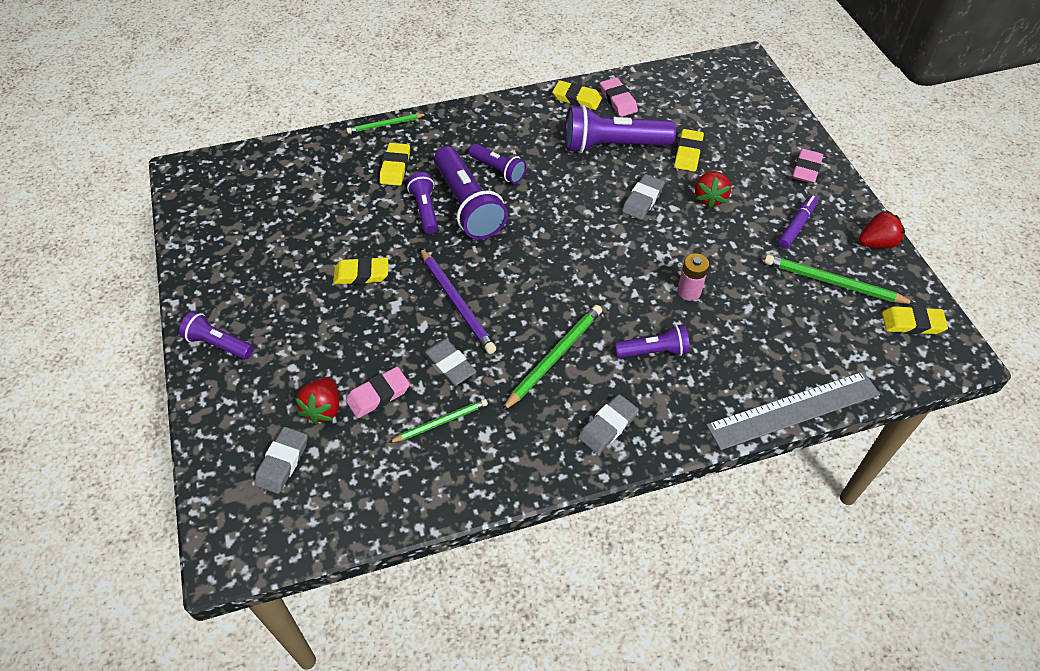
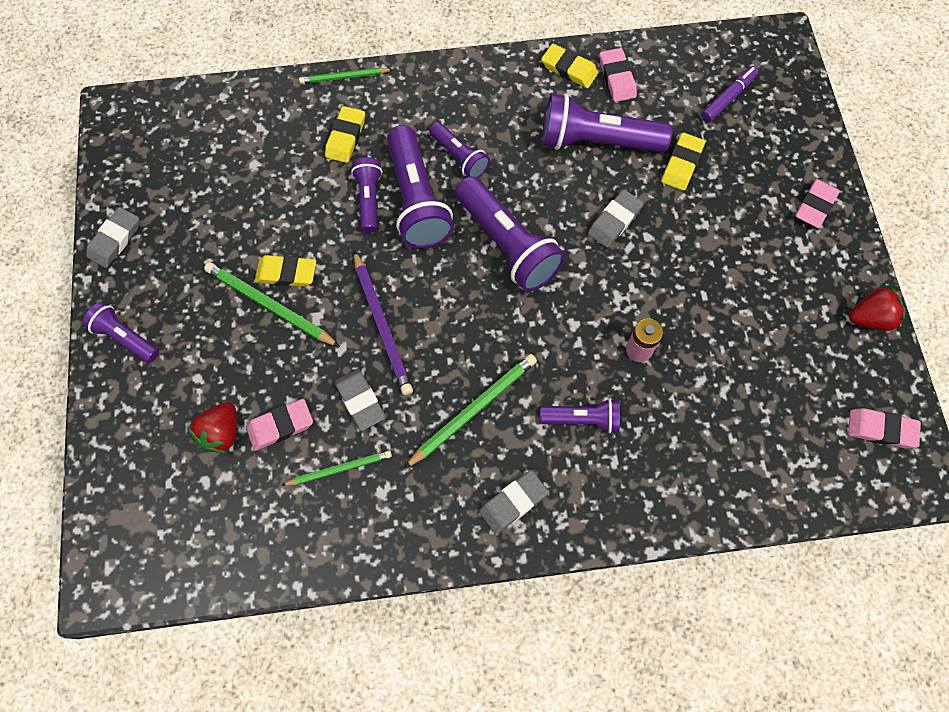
camera: 10 degrees right, 15 degrees up
(282, 462) = (172, 489): grey eraser -> grey eraser (115, 240)
(555, 228) = (507, 245): none -> purple flashlight
(709, 198) = (692, 229): red strawberry -> none
(793, 410) = (718, 516): grey ruler -> none
(796, 226) = (783, 281): purple marker -> purple marker (728, 98)
(833, 283) = (805, 363): green pencil -> green pencil (269, 306)
(912, 323) = (881, 430): yellow eraser -> pink eraser

